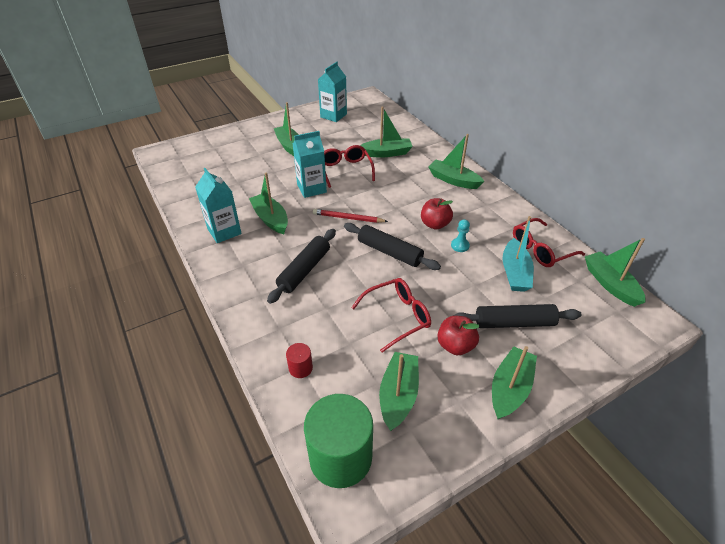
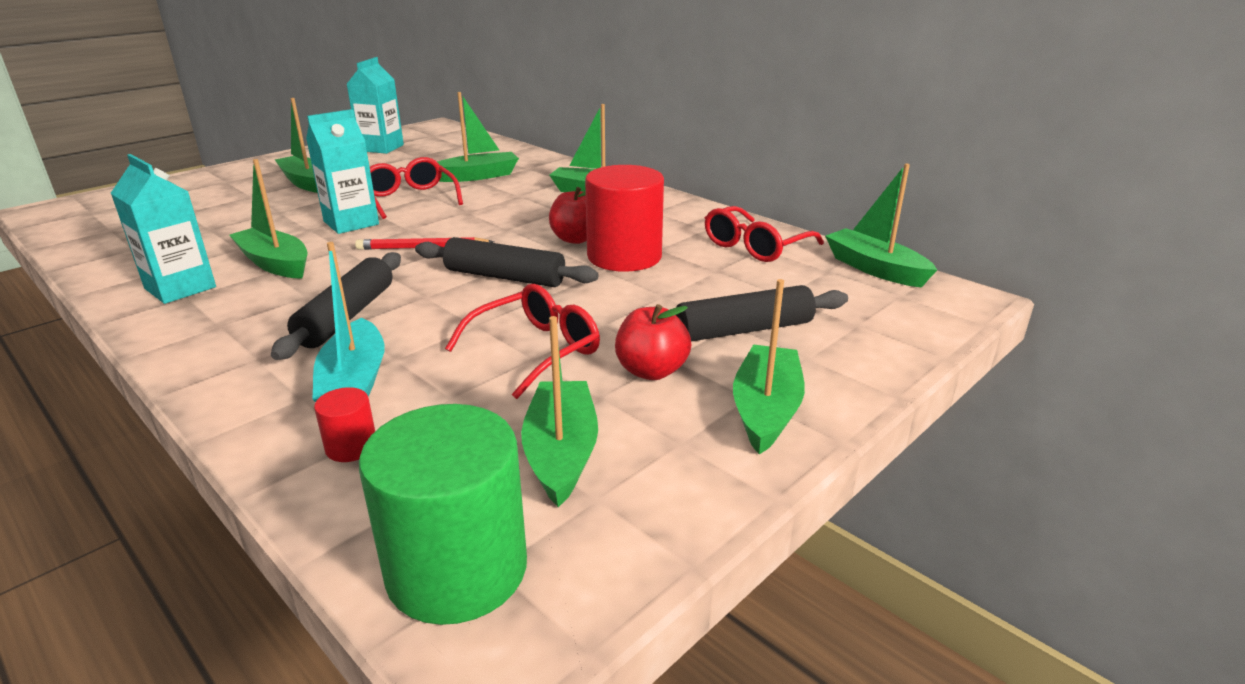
camera: 15 degrees left, 15 degrees down
(460, 246) = (624, 256): turquoise pawn -> red cylinder
(515, 273) = (724, 275): turquoise boat -> turquoise boat (354, 383)

